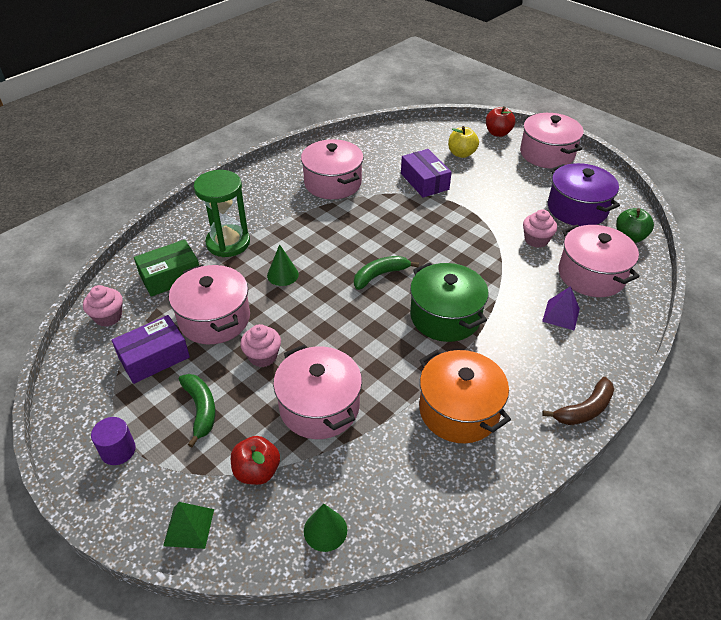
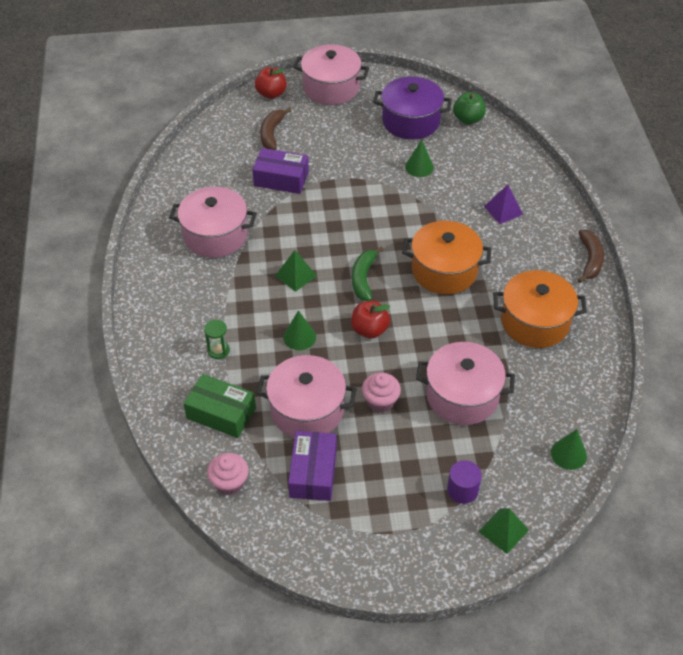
camera: 50 degrees left, 5 degrees up
(118, 450) = (394, 543): purple cylinder -> purple cylinder (462, 490)
(170, 276) = (221, 413): green box -> green box turned 75 degrees counterclockwise
(201, 409) = (400, 469): green banana -> none
(228, 243) = (218, 350): green hourglass -> green hourglass, size x0.45
(257, 471) = (488, 465): red apple -> red apple (369, 330)
(341, 239) = (296, 275): none -> green pyramid
(445, 316) = (444, 270): green pot -> orange pot
(461, 154) = (272, 133): yellow apple -> brown banana
(536, 240) = (419, 167): pink cupcake -> green cone
(591, 275) = (483, 167): pink pot -> none

